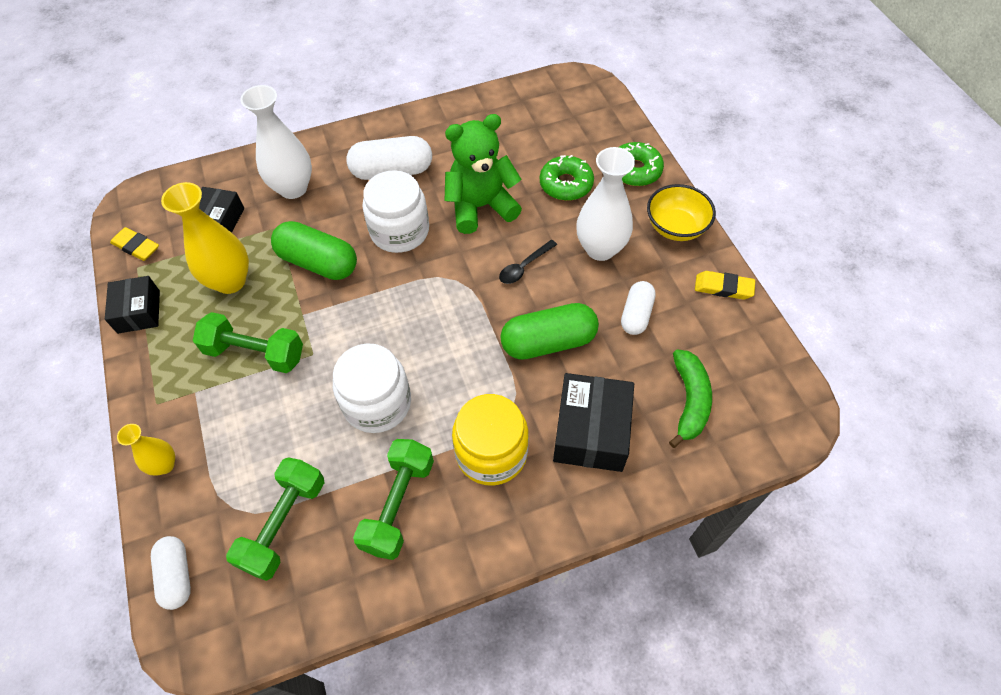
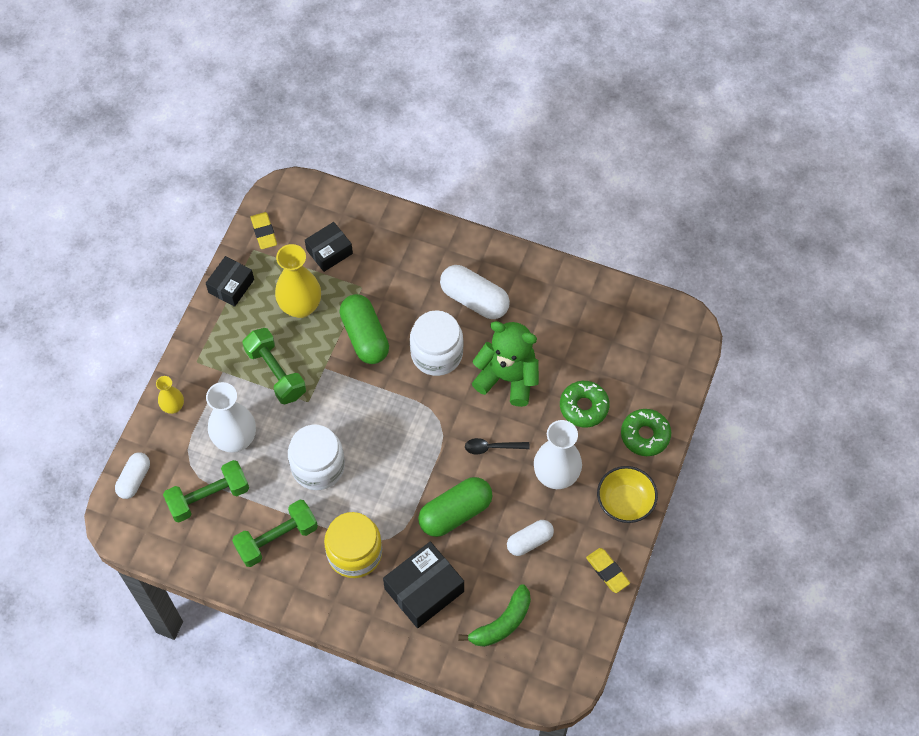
camera: 40 degrees right, 5 degrees up
(293, 188) = (397, 261): white vase -> white vase (235, 439)
(548, 342) = (455, 513): green capsule -> green capsule turned 60 degrees counterclockwise

